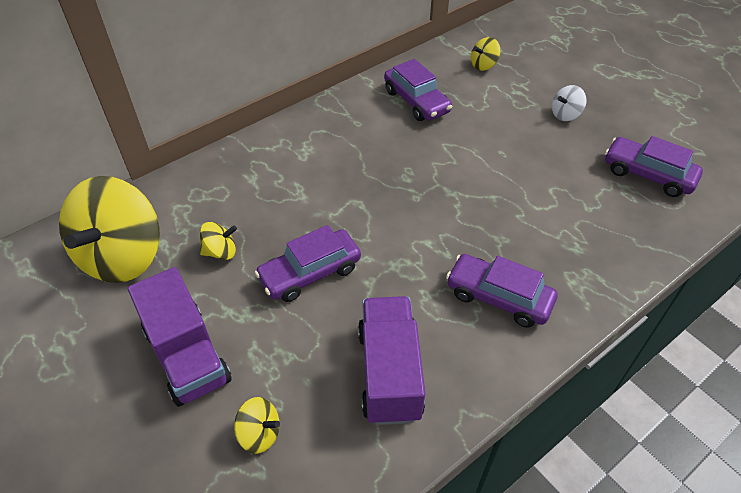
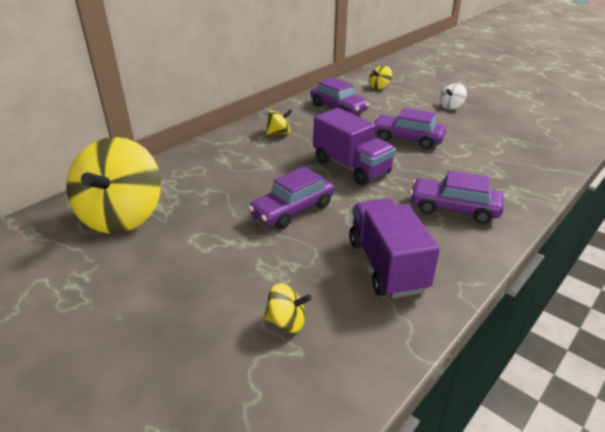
camera: 10 degrees left, 15 degrees down
(187, 355) = (201, 275): purple truck -> purple truck (351, 167)
(220, 252) = (210, 205): yellow spinning top -> yellow spinning top (279, 133)
(648, 174) = (527, 131): purple car -> purple car (407, 139)

